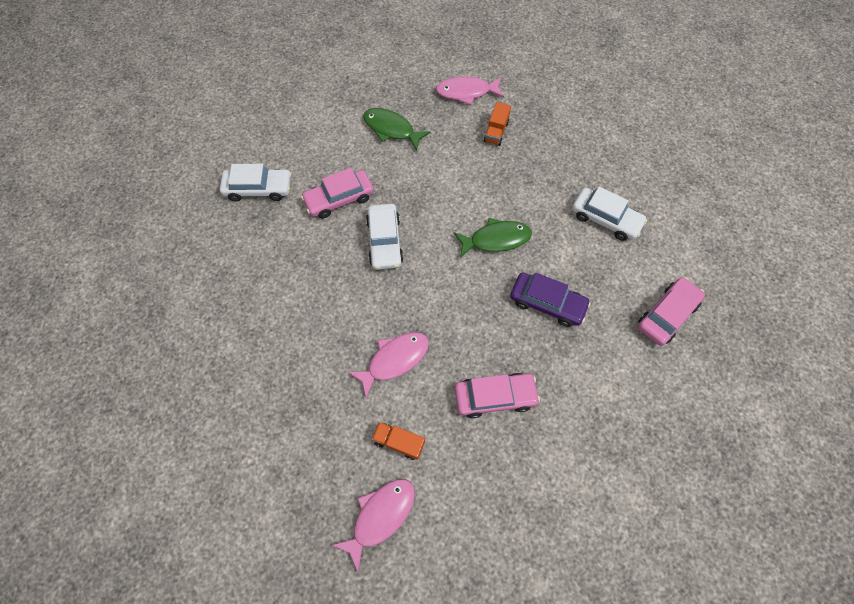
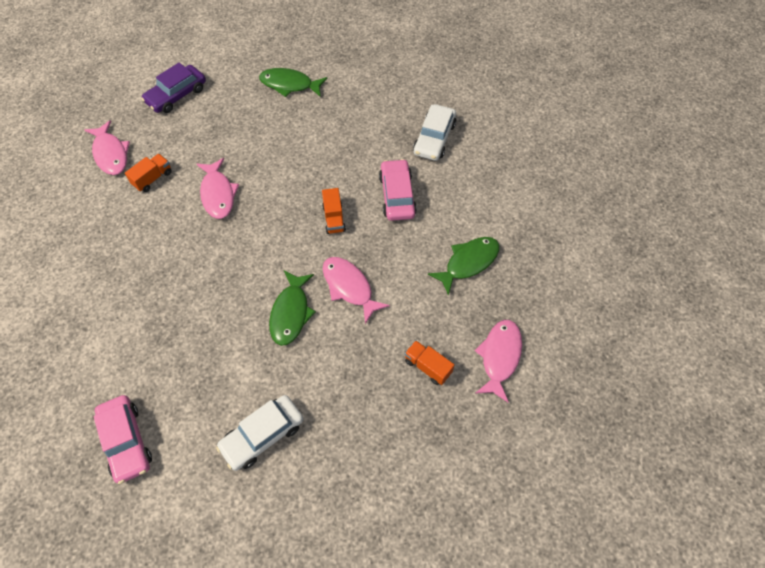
camera: 110 degrees right, 5 degrees down
(213, 353) = (289, 84): none -> green fish
(384, 241) = (334, 218): white car -> orange truck
(451, 204) = (349, 287): none -> pink fish
(494, 397) = (145, 254): pink car -> none
(547, 303) = (201, 331): purple car -> purple car (176, 95)

